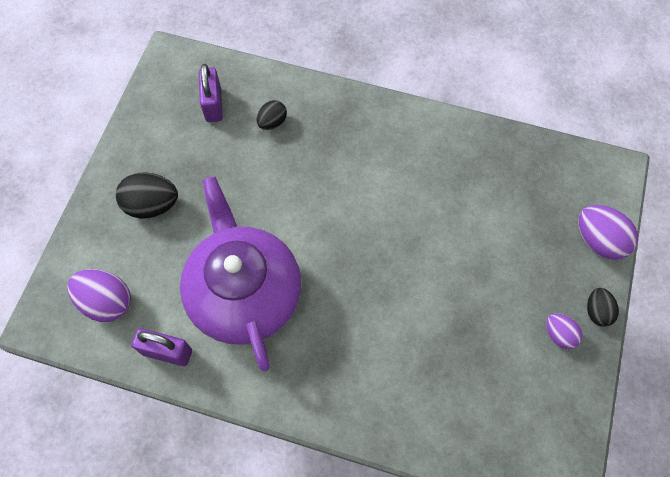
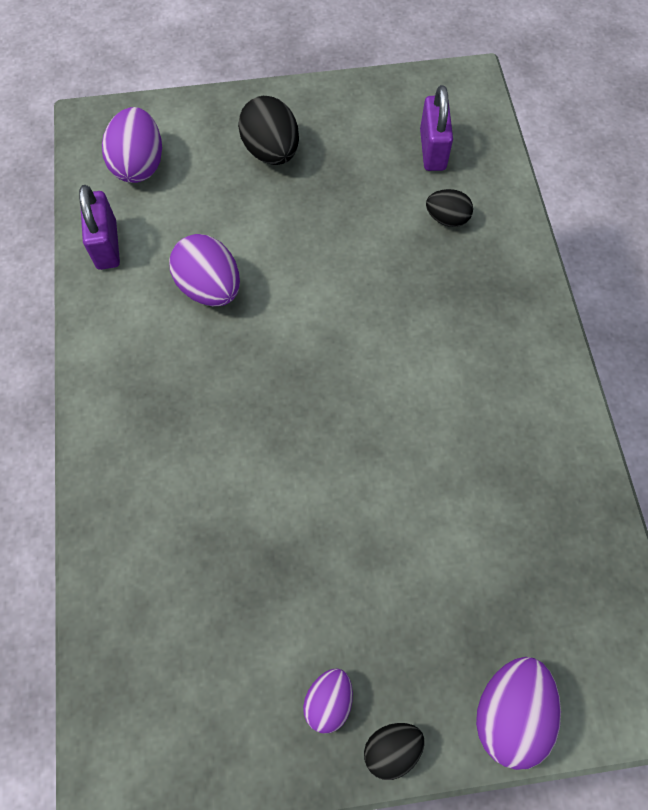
camera: 65 degrees right, 0 degrees up
(213, 105) = (432, 150): purple padlock -> purple padlock turned 60 degrees counterclockwise
(244, 292) = (210, 288): purple teapot -> purple egg

